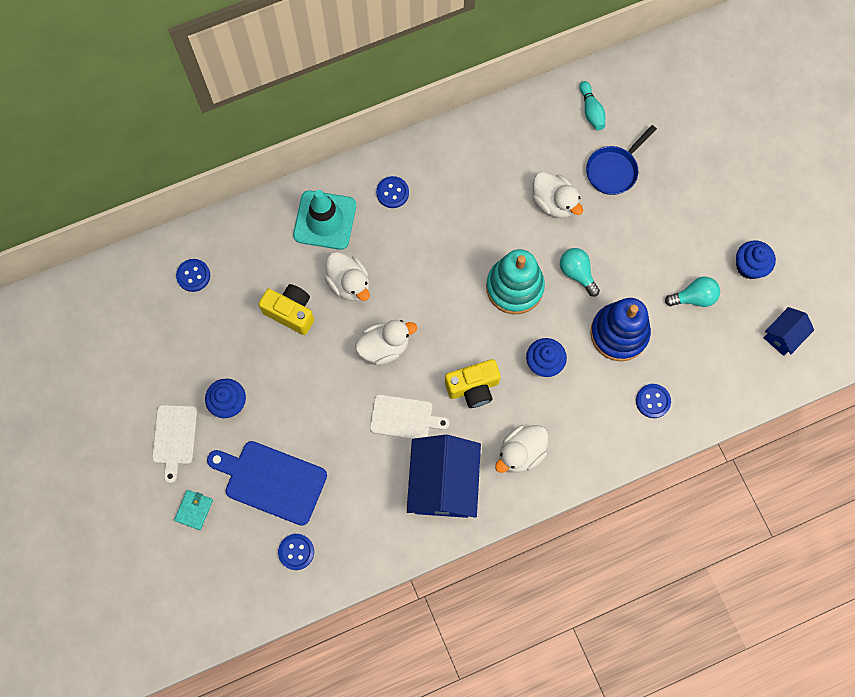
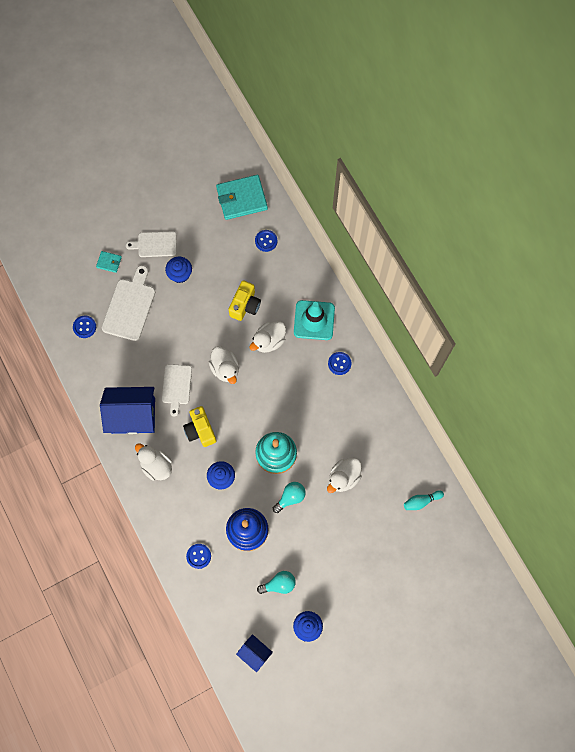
camera: 85 degrees right, 0 degrees up
(119, 305) = (241, 198): none -> turquoise wallet
(271, 481) = (130, 307): blue cutting board -> white cutting board
(614, 170) = (374, 520): blue pan -> none
(694, 297) = (279, 584): turquoise light bulb -> turquoise light bulb turned 90 degrees counterclockwise

